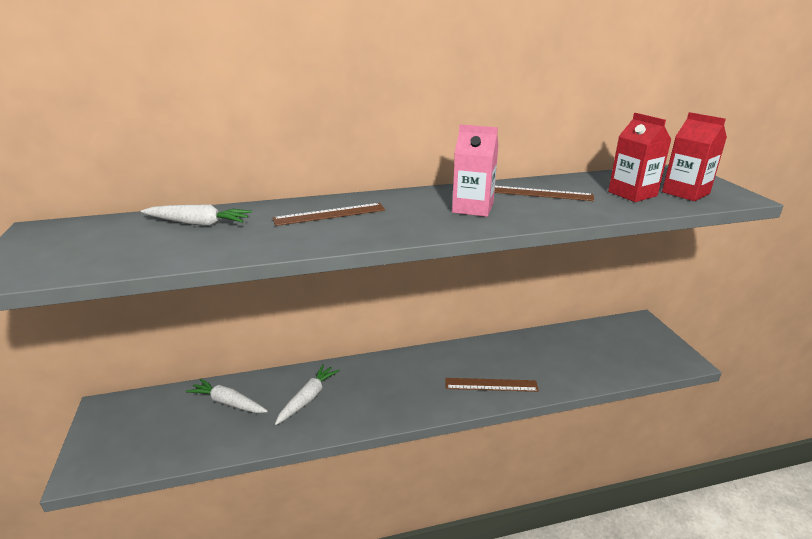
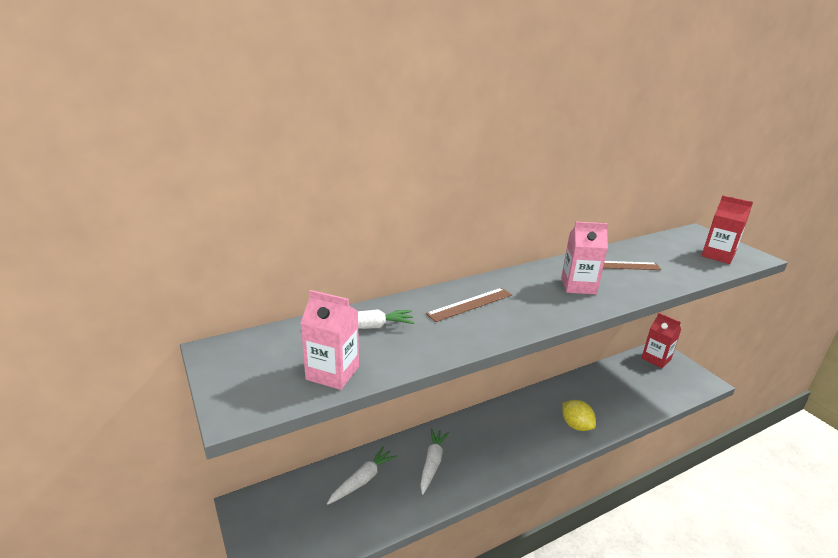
camera: 15 degrees left, 0 degrees up
(122, 257) = (332, 373): none -> pink carton
(228, 403) = (362, 480): white carrot -> white carrot turned 120 degrees clockwise
(491, 384) = (576, 425): brown ruler -> yellow lemon
(632, 194) = (682, 260): red carton -> red carton (656, 359)

